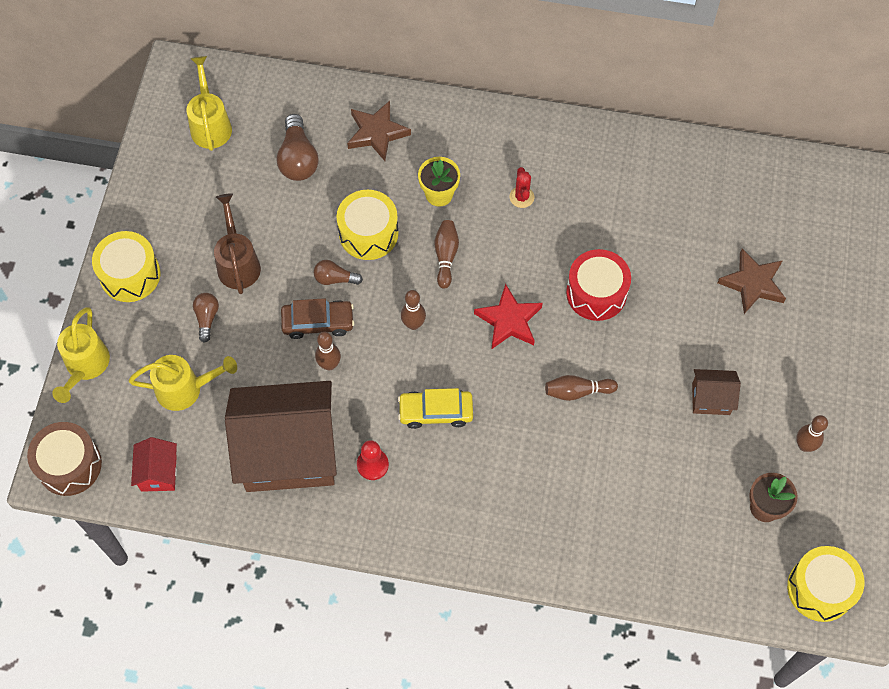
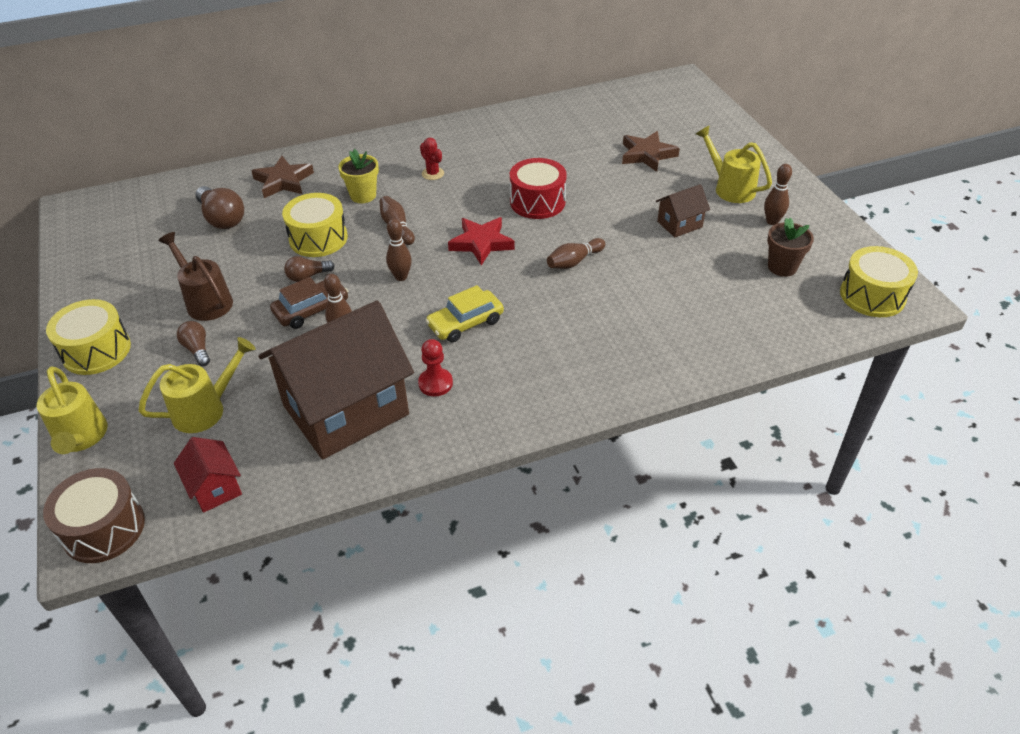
camera: 30 degrees left, 20 degrees down
(210, 124) = (124, 226): yellow watering can -> yellow watering can (730, 188)

